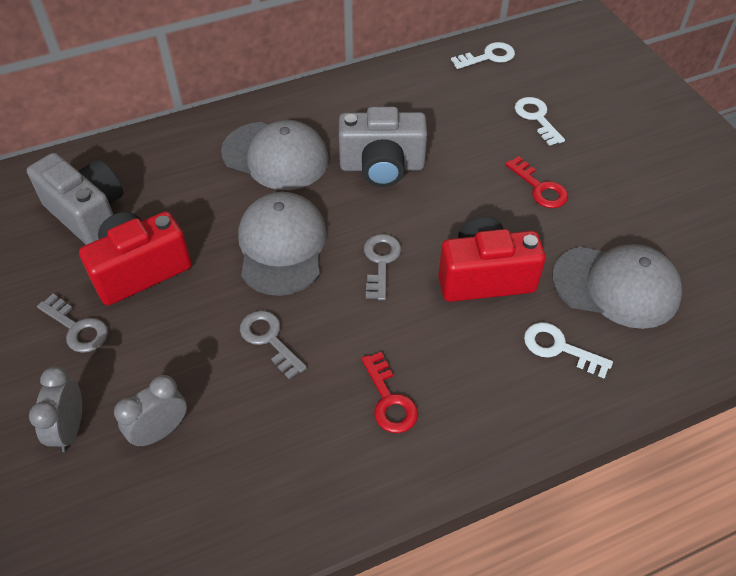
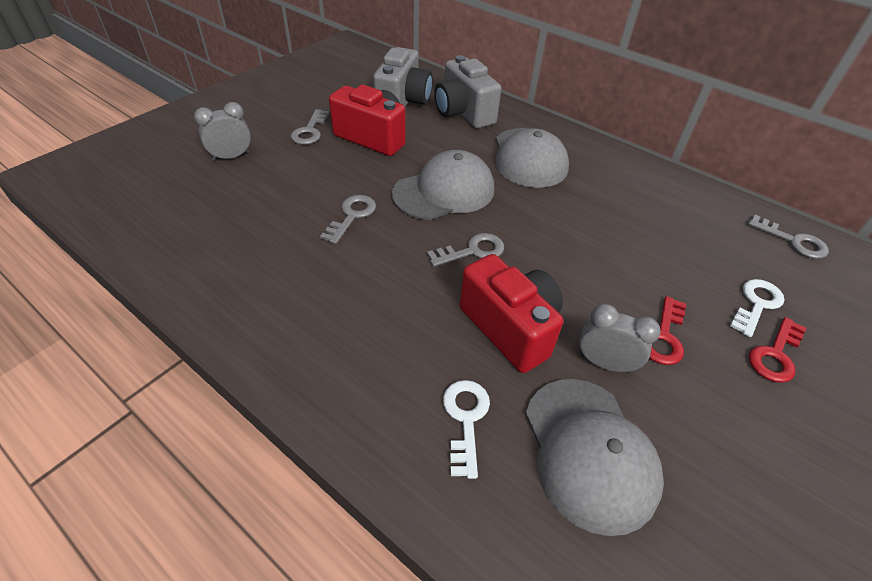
camera: 60 degrees right, 5 degrees down
(160, 431) = (246, 193): grey clock -> grey clock (604, 363)
(382, 167) = (576, 217): grey camera -> grey camera (463, 113)
(389, 400) = (332, 305): red key -> red key (775, 355)
(488, 57) = (793, 241): white key -> grey key

